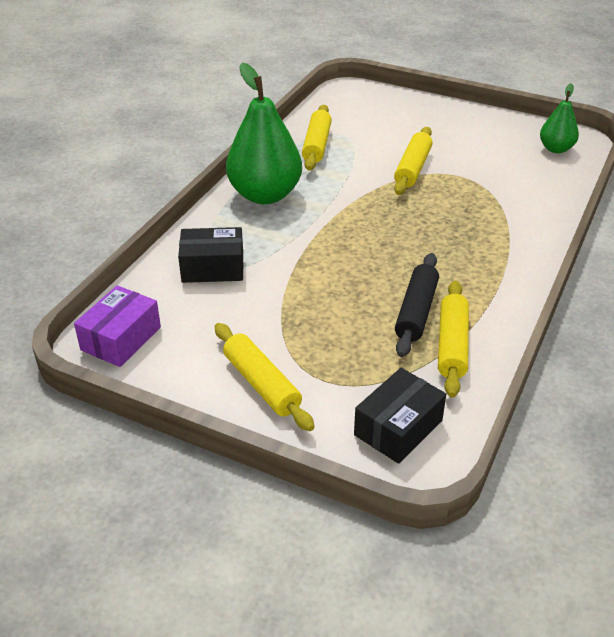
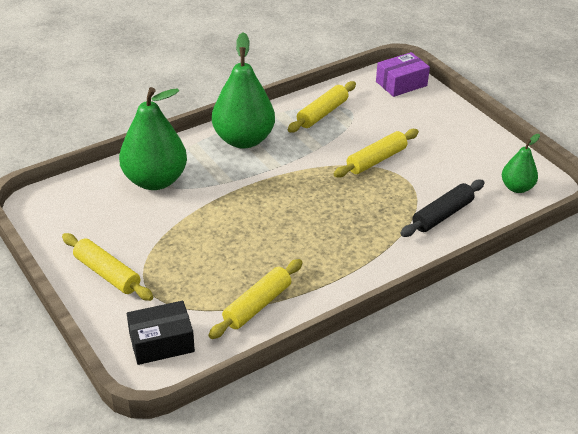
camera: 30 degrees right, 0 degrees up
(121, 338) = (54, 206): purple box -> purple box (401, 83)
(213, 267) = (155, 180): black box -> green pear
(261, 384) = (107, 274): yellow rolling pin -> yellow rolling pin turned 45 degrees counterclockwise
(416, 312) = (258, 270): black rolling pin -> black rolling pin (442, 215)

